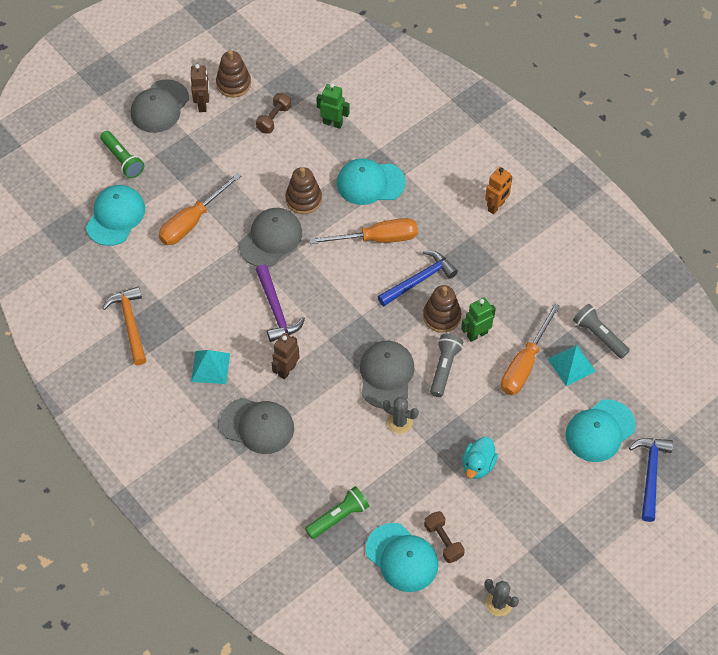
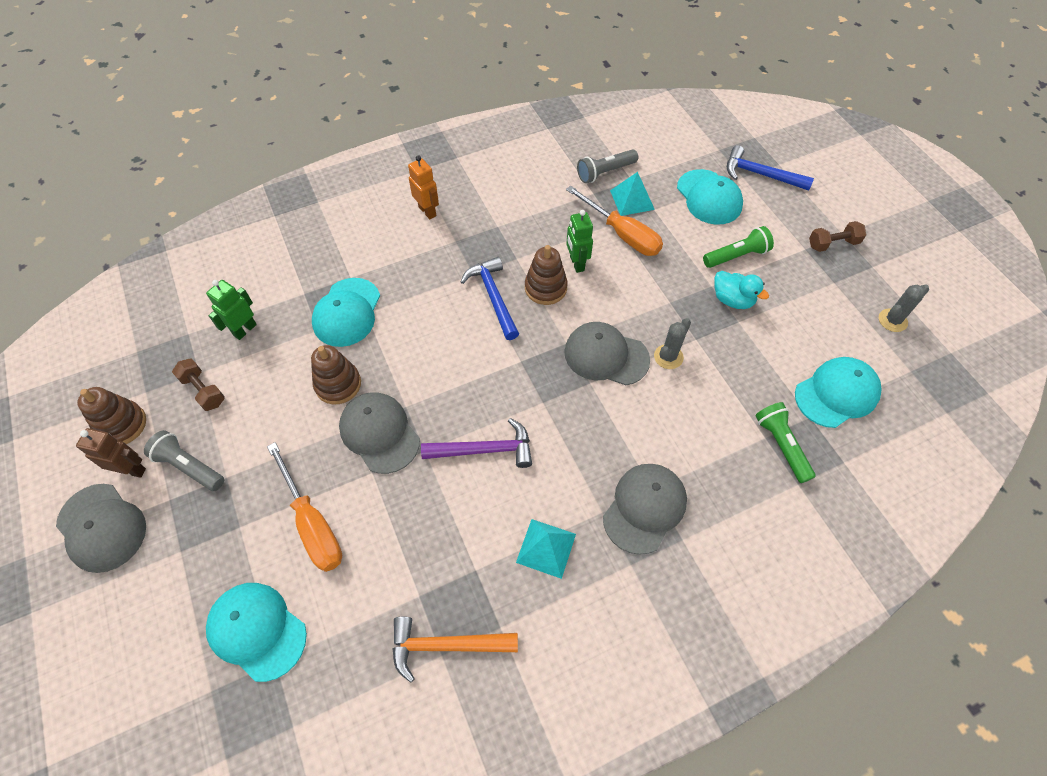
camera: 75 degrees left, 0 degrees up
(122, 160) = (164, 600): green flashlight -> green flashlight (736, 256)
(286, 370) = (573, 457): brown robot -> none
(377, 238) = (424, 323): orange screwdriver -> none
(443, 541) = (819, 351): brown dumbbell -> brown dumbbell (833, 244)
(444, 368) = (610, 301): grey flashlight -> grey flashlight (189, 466)

